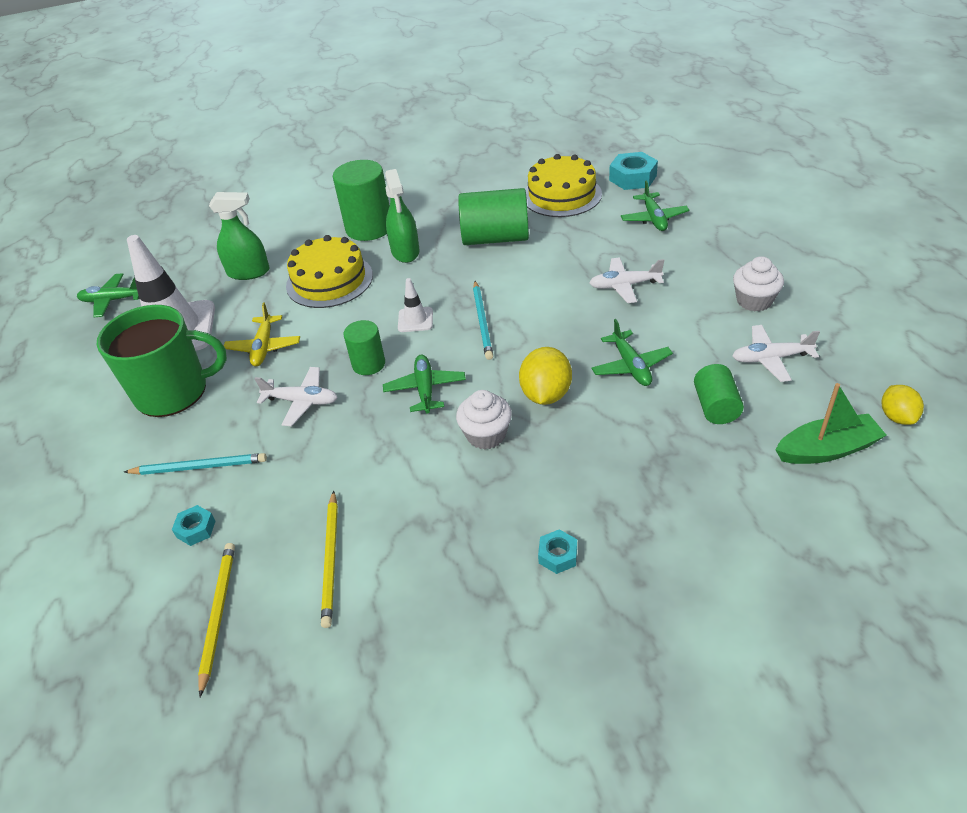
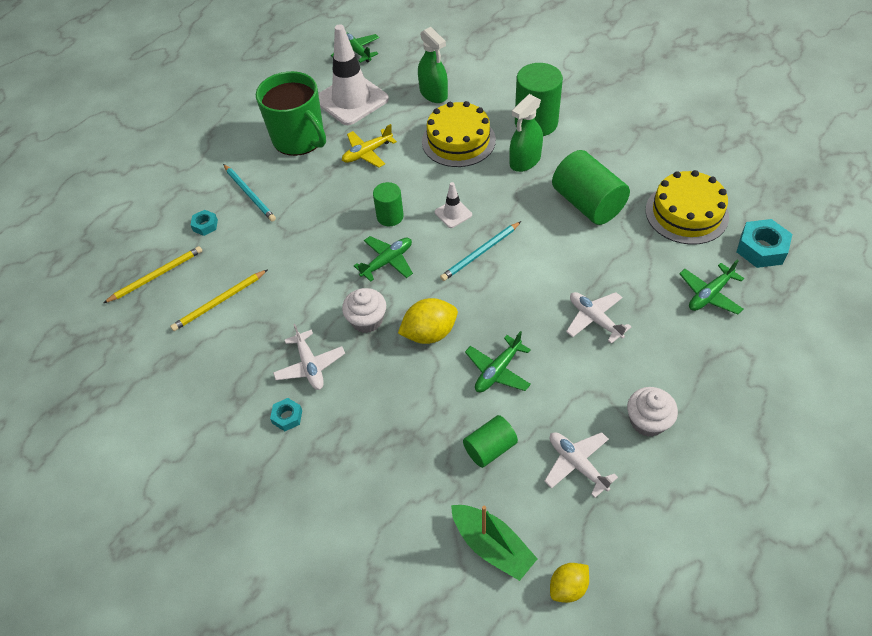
camera: 55 degrees right, 10 degrees up
(301, 401) = (332, 205): white plane -> white plane (310, 366)

